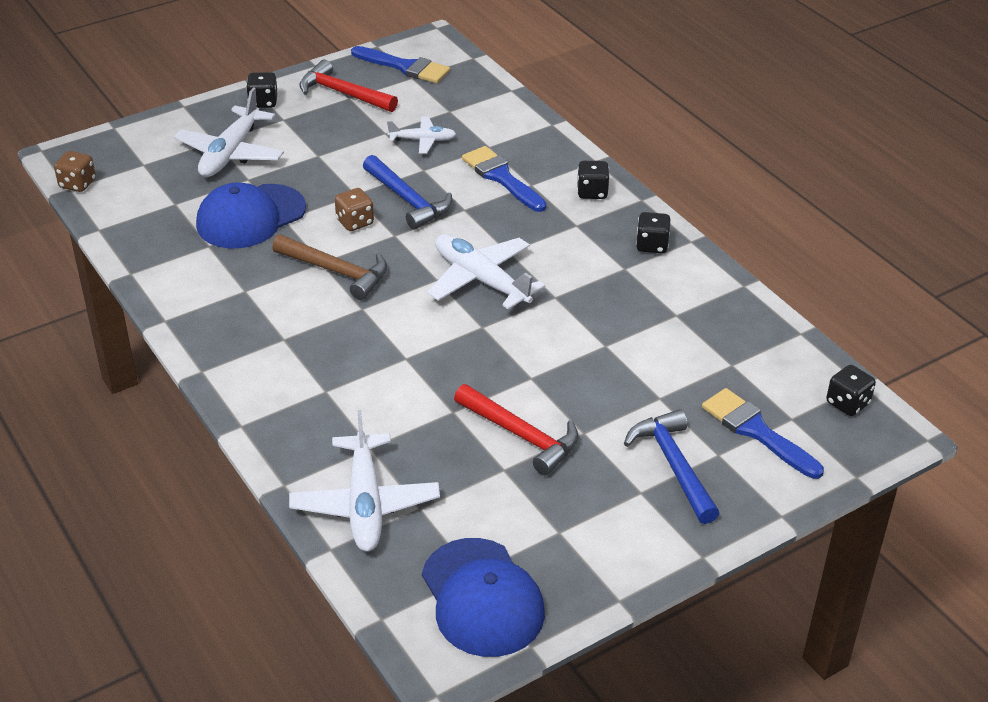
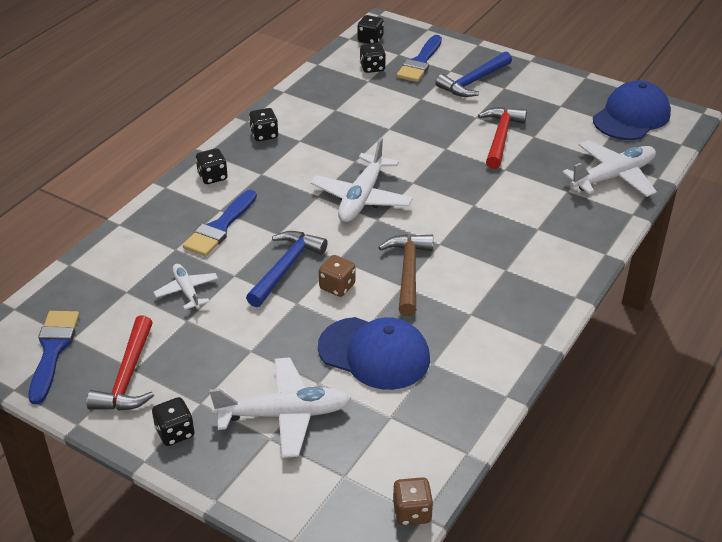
camera: 115 degrees left, 0 degrees up
(764, 379) = (372, 68): none -> black dice

